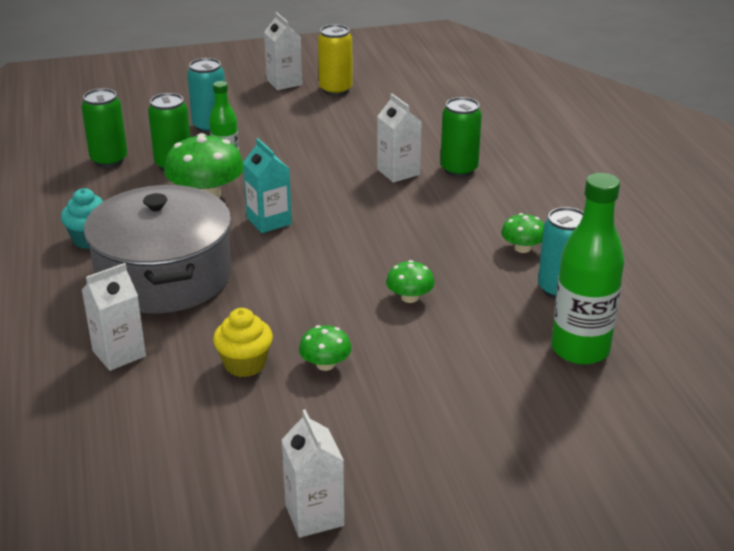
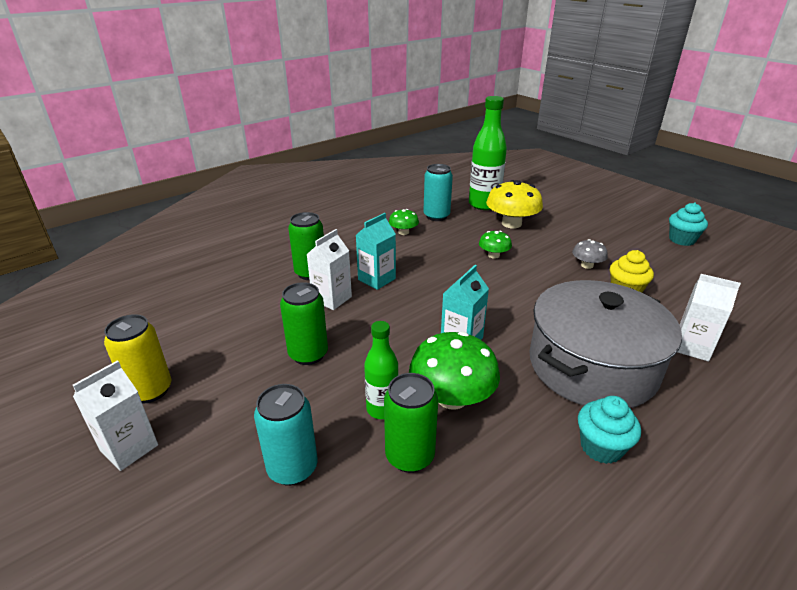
camera: 115 degrees left, 0 degrees up
(109, 160) = (440, 536): green can -> green can (308, 354)
(314, 515) = (681, 240): white carton -> turquoise cupcake
(325, 364) = (587, 265): green mushroom -> grey mushroom
(416, 203) = (376, 279): none -> turquoise carton
(492, 350) = (511, 223): none -> yellow mushroom

